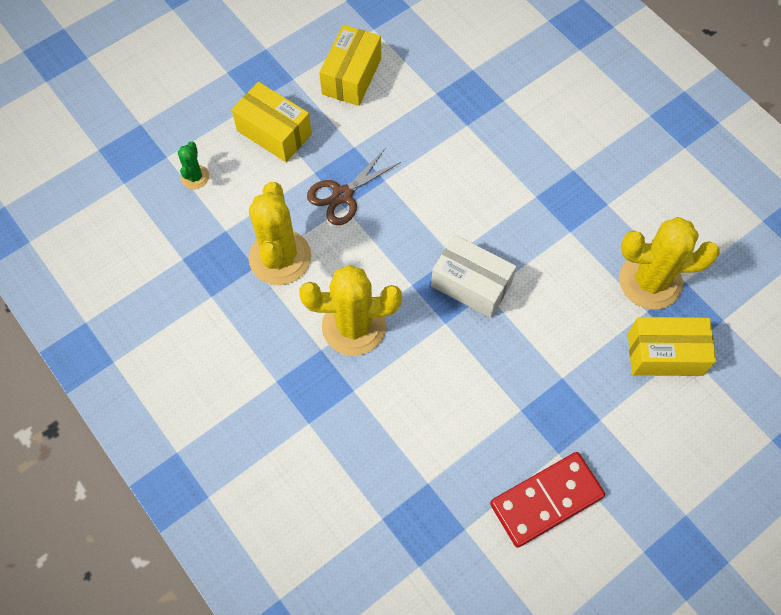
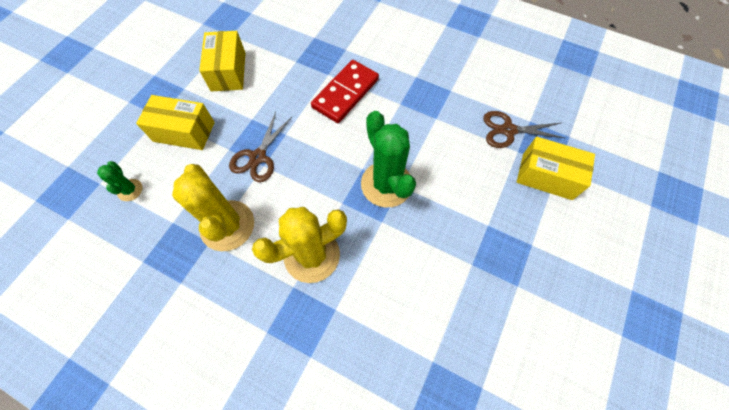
camera: 25 degrees left, 0 degrees up
(471, 284) = (386, 184): white box -> green cactus
(546, 500) = (530, 329): red domino -> red domino (345, 93)
(650, 281) = (508, 130): yellow cactus -> brown scissors
(664, 354) = (547, 176): yellow box -> yellow box turned 45 degrees clockwise

